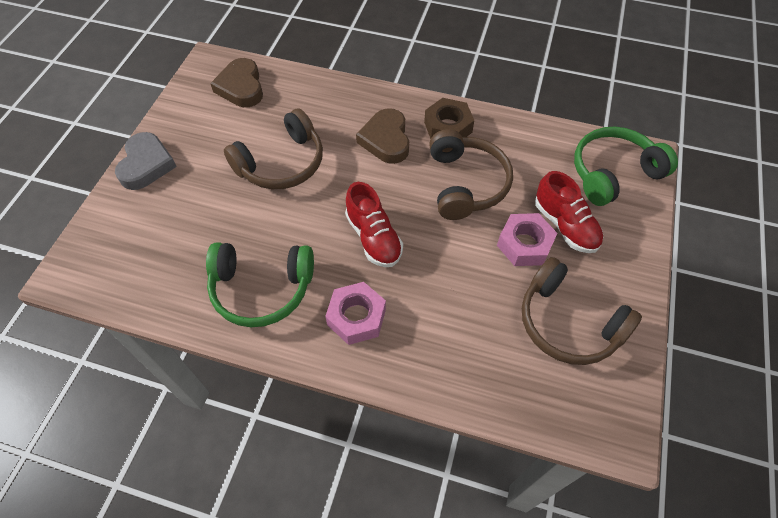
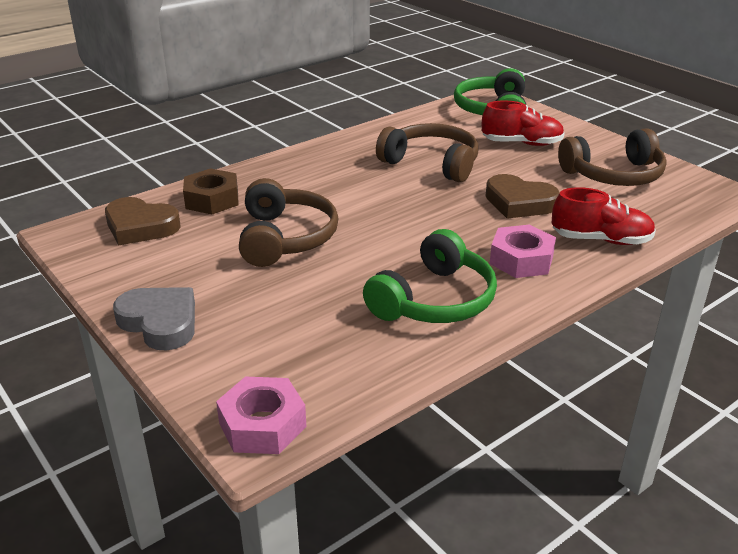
camera: 55 degrees left, 25 degrees down
(373, 238) = (440, 222): red shoe -> red shoe (601, 240)
(386, 140) = (333, 178): brown heart -> brown heart (519, 202)
(448, 127) = (358, 149): brown nut -> brown nut (212, 199)
(524, 244) = (522, 164): pink nut -> pink nut (262, 425)

